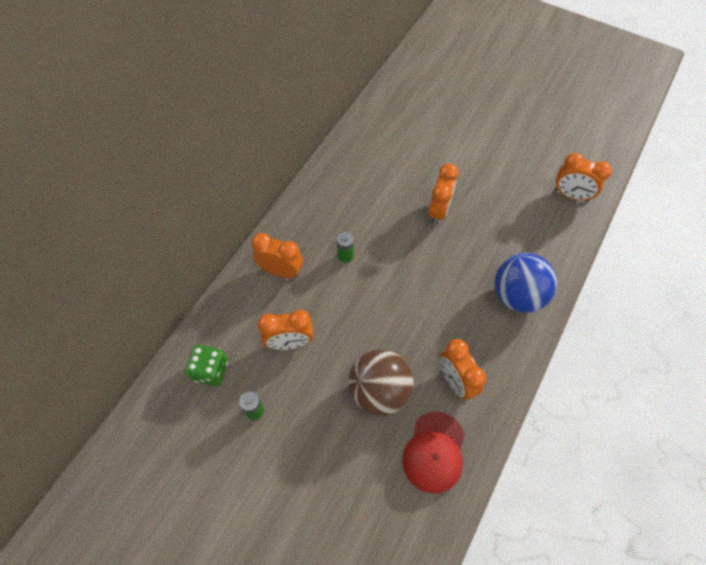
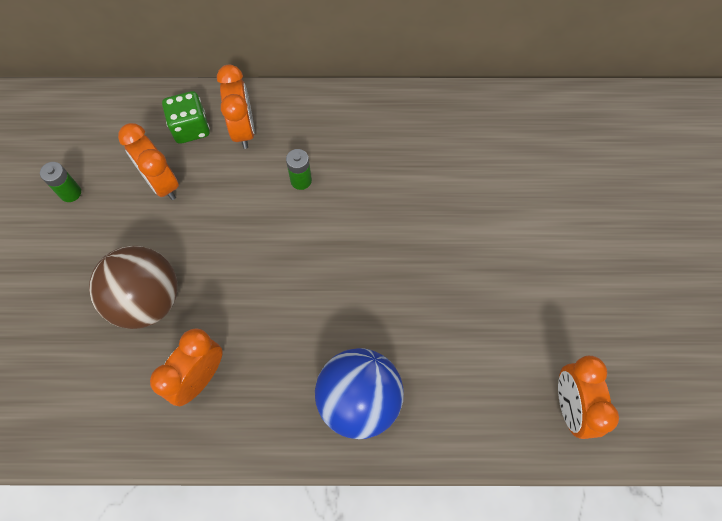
camera: 60 degrees right, 5 degrees up
(211, 370) = (95, 131): green dice -> green dice (190, 128)
(434, 452) = (100, 393): red cap -> none
(438, 211) = (429, 249): orange clock -> none

